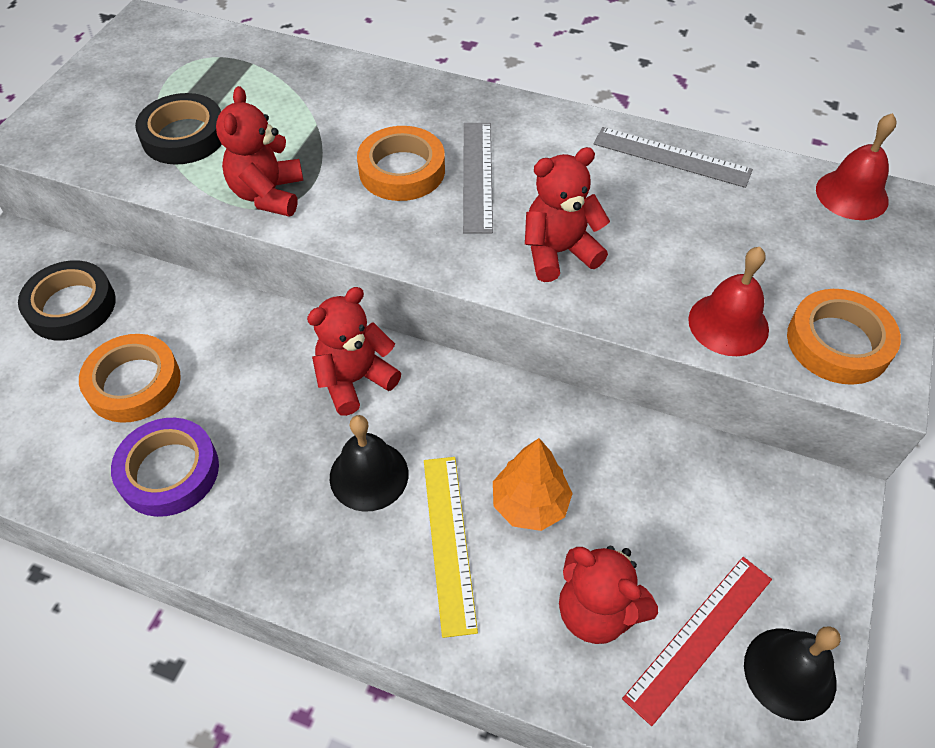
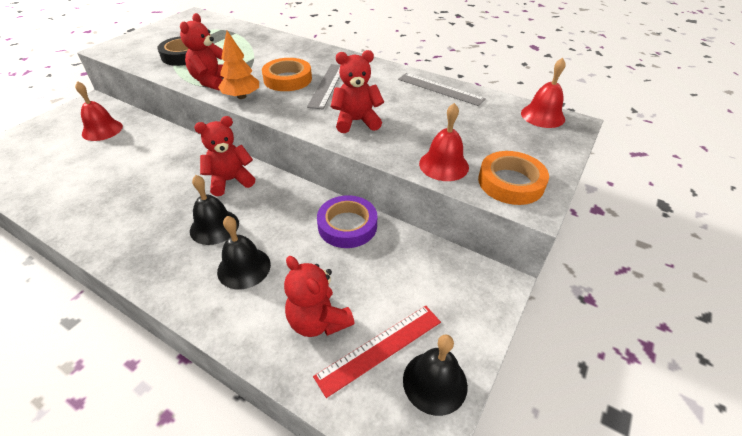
camera: 10 degrees right, 10 degrees down
(71, 306) = (102, 130): black tape -> red bell
(134, 383) = (112, 166): orange tape -> none
(169, 471) = (106, 208): purple tape -> purple tape (347, 225)
(449, 542) = (244, 267): yellow ruler -> black bell
(530, 504) = (302, 255): orange tree -> orange tree (242, 96)

